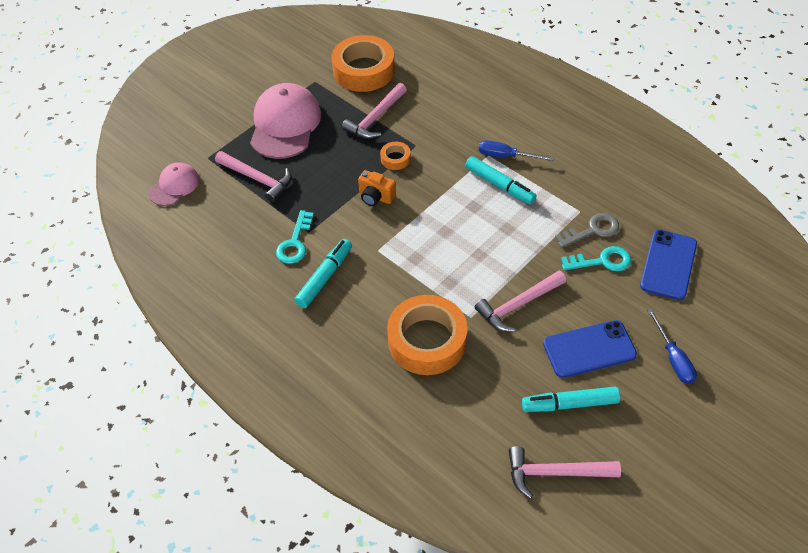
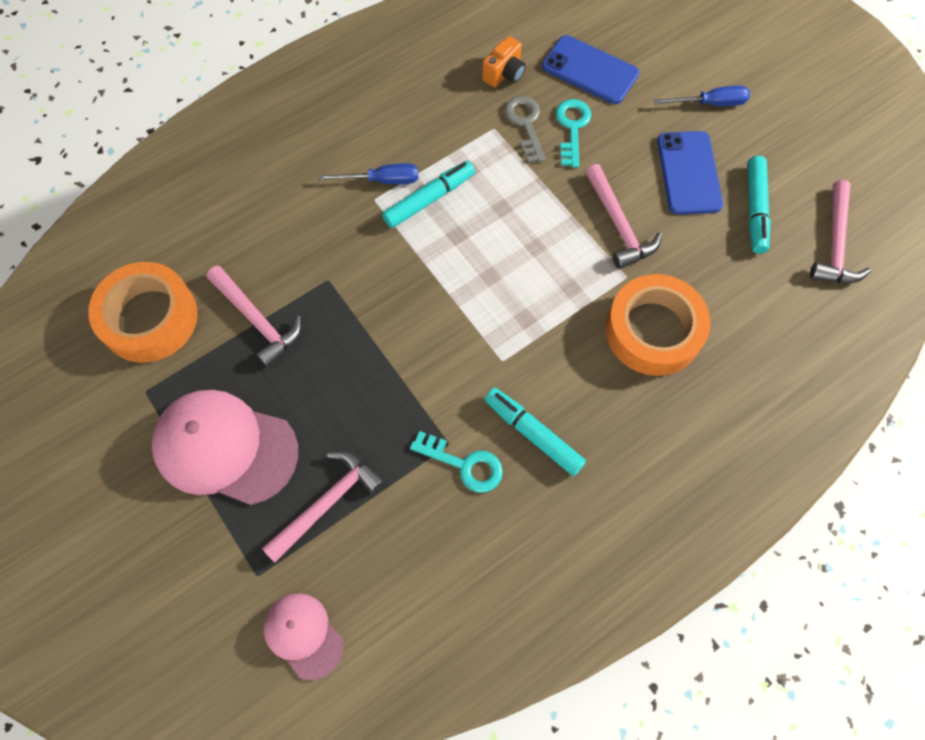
camera: 80 degrees left, 15 degrees up
(376, 197) = (409, 346): orange camera -> orange camera (504, 74)
(395, 159) = (345, 309): orange tape -> none
(506, 156) = (382, 180): blue screwdriver -> blue screwdriver turned 120 degrees counterclockwise

